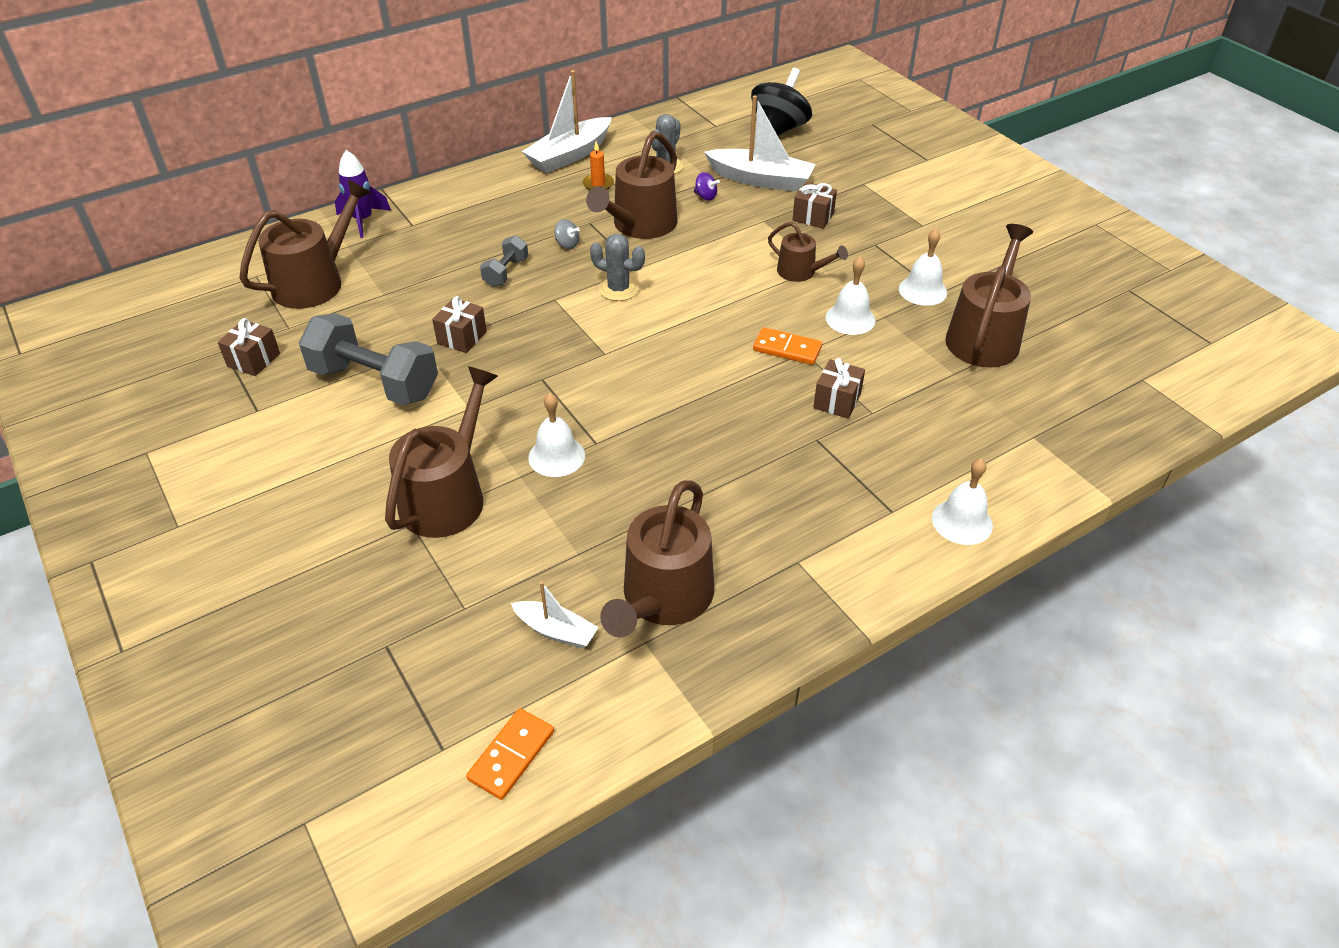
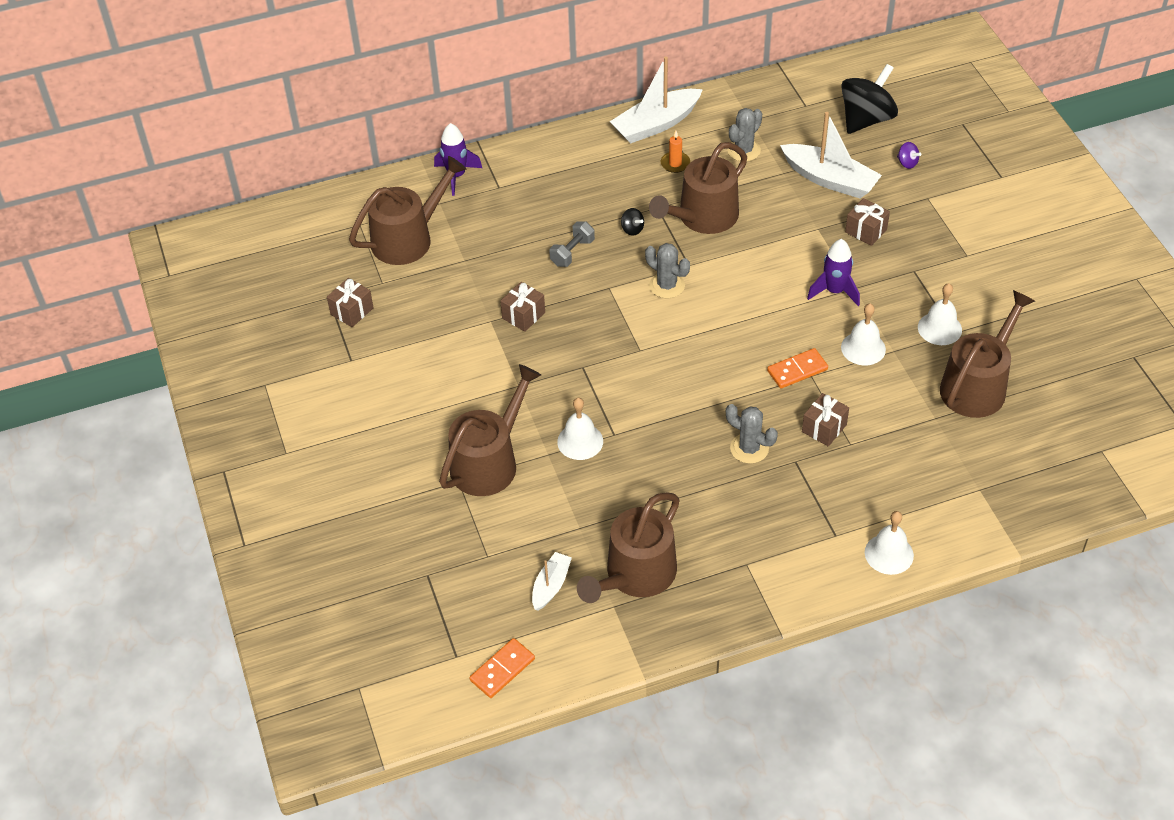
camera: 15 degrees right, 5 degrees up
(375, 382) = (446, 348): grey dumbbell -> none
(556, 631) = (551, 586): white boat -> white boat turned 105 degrees counterclockwise
(567, 244) = (632, 229): grey spinning top -> black spinning top
(705, 196) = (772, 192): purple spinning top -> purple spinning top (907, 163)
(759, 434) = (749, 448): none -> grey cactus
(787, 349) = (797, 370): orange domino -> orange domino turned 60 degrees counterclockwise
(800, 272) = (834, 291): brown watering can -> purple rocket

